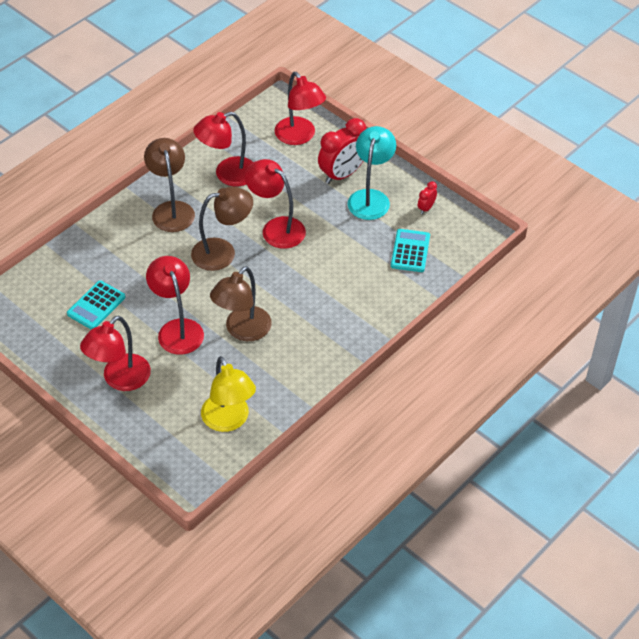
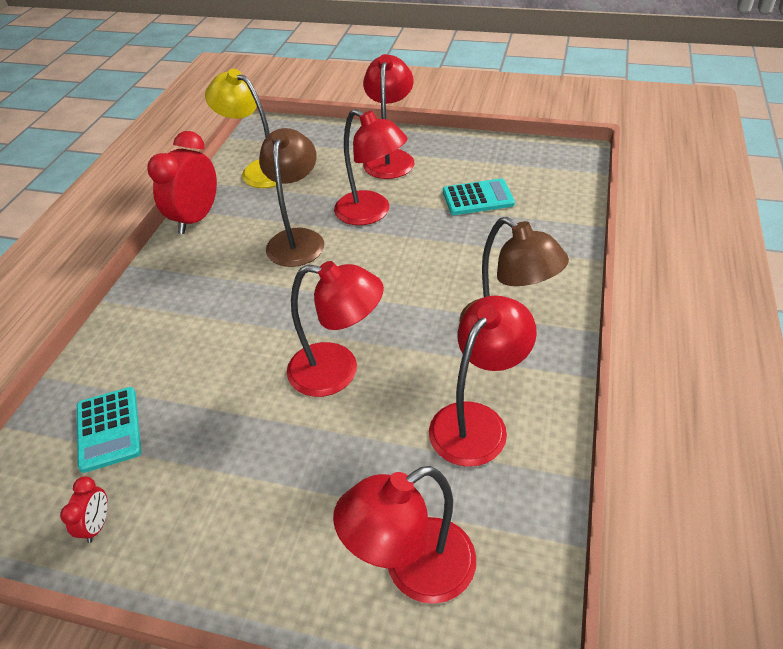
camera: 155 degrees right, 5 degrees down
(96, 305) = (478, 198): turquoise calculator -> turquoise calculator turned 75 degrees clockwise
(223, 252) = (387, 307): brown lamp -> none
(299, 137) = (414, 570): red lamp -> red lamp turned 60 degrees counterclockwise
(342, 174) = (283, 521): red clock -> red clock (196, 219)
(370, 198) = (210, 497): turquoise lamp -> none

